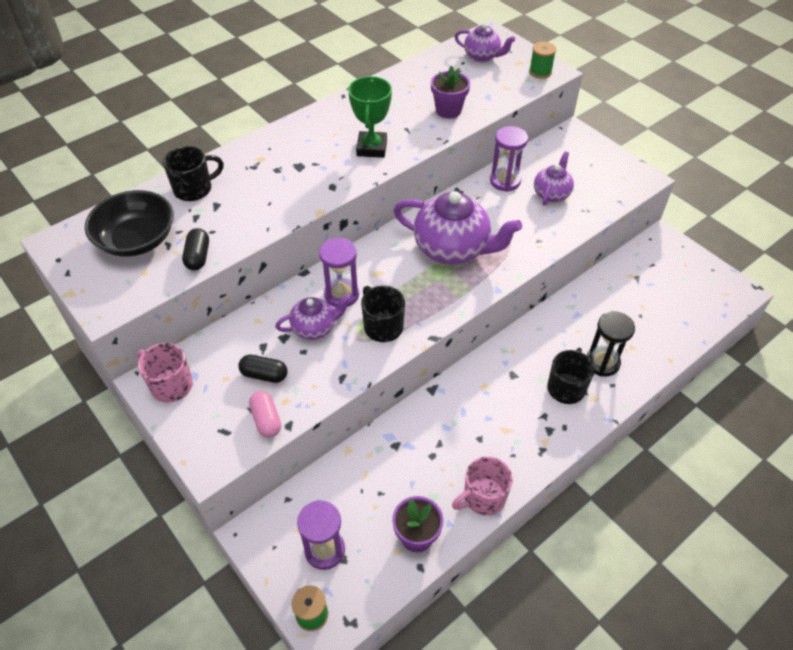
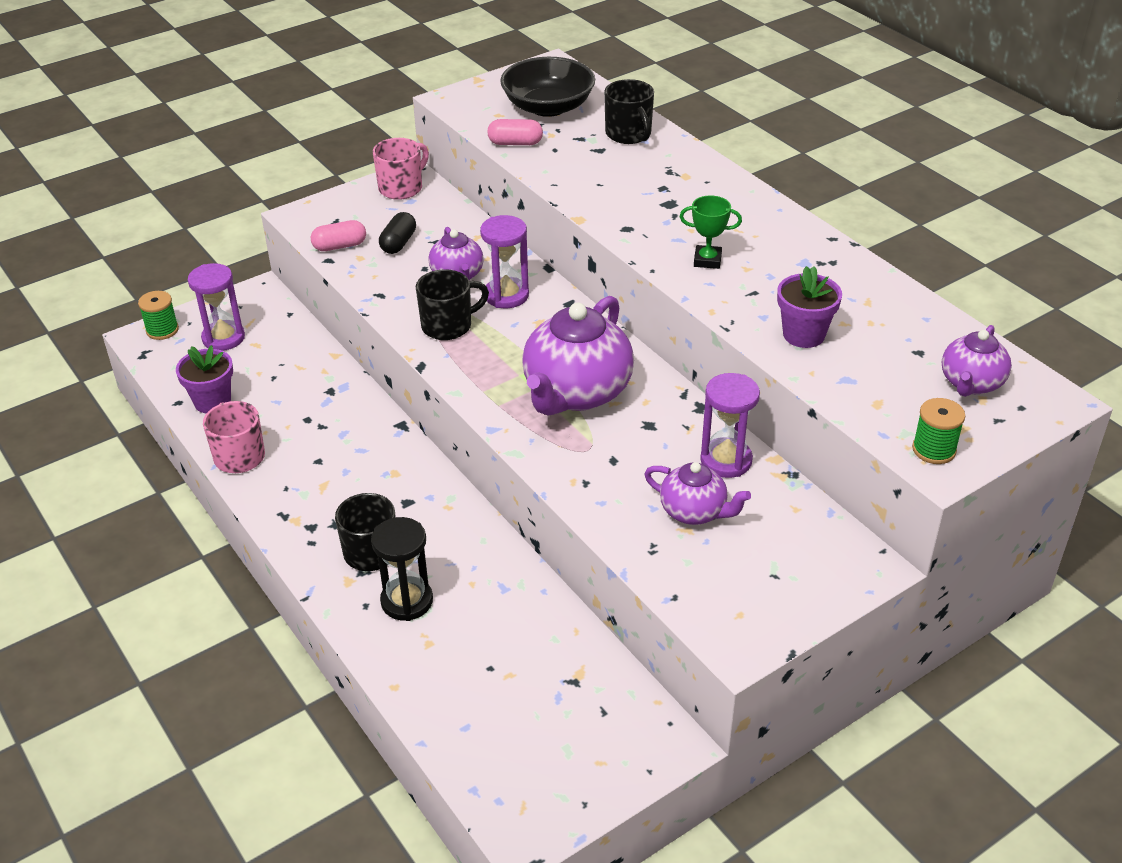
camera: 95 degrees right, 10 degrees down
(198, 256) = (515, 143): black capsule -> pink capsule
(371, 148) = (707, 260): green trophy -> green trophy, size x0.64

